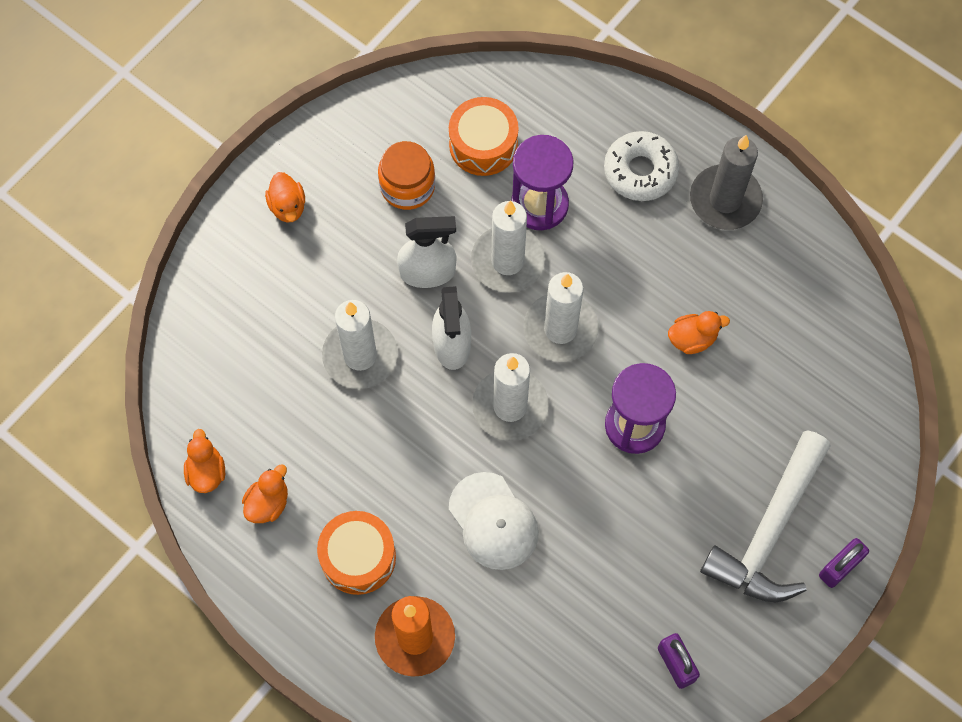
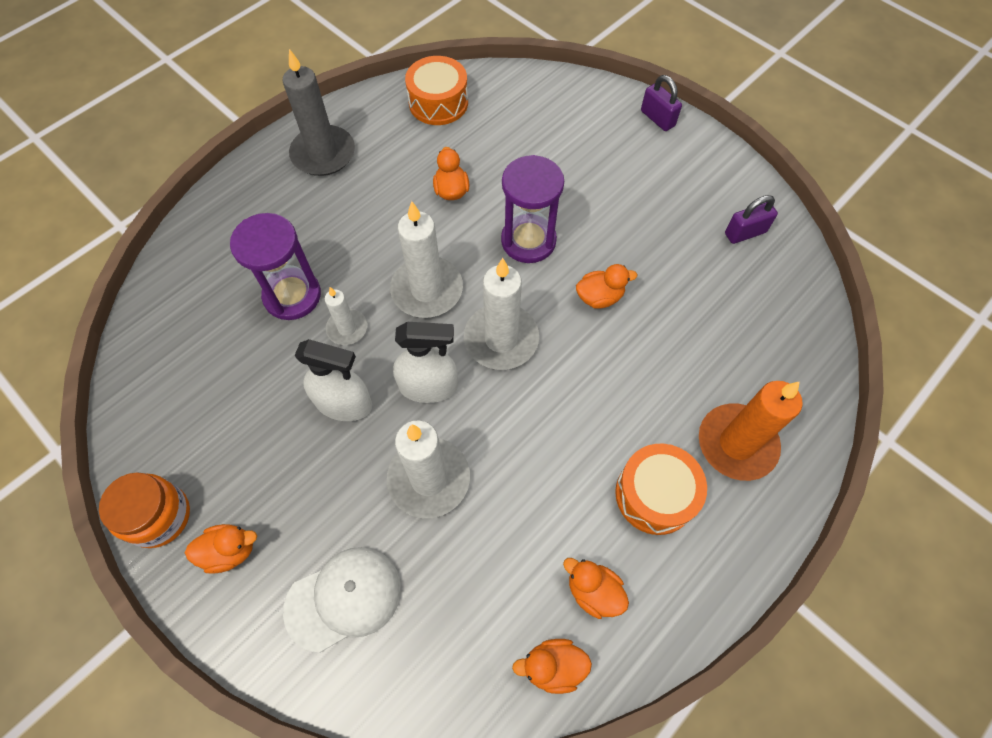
camera: 85 degrees left, 5 degrees down
(407, 186) = (239, 417): orange jar -> orange jar (159, 516)
(428, 272) = (344, 403): white spray bottle -> white spray bottle turned 105 degrees clockwise
(483, 145) = (211, 340): orange drum -> orange drum (438, 103)
(493, 521) = (617, 363): white cap -> white cap (344, 598)
(507, 261) = (347, 328): white candle -> white candle, size x0.56
(570, 502) = (599, 297): none -> orange duck
(640, 171) = (278, 211): white donut -> none
(769, 531) = (628, 158): white hammer -> none

